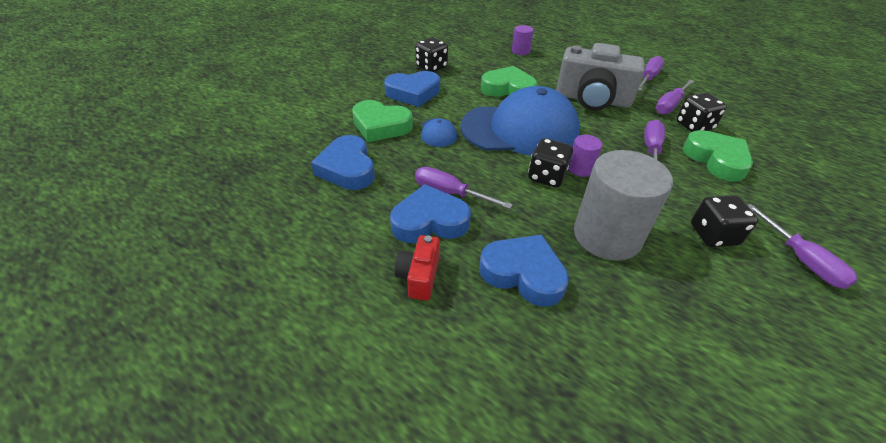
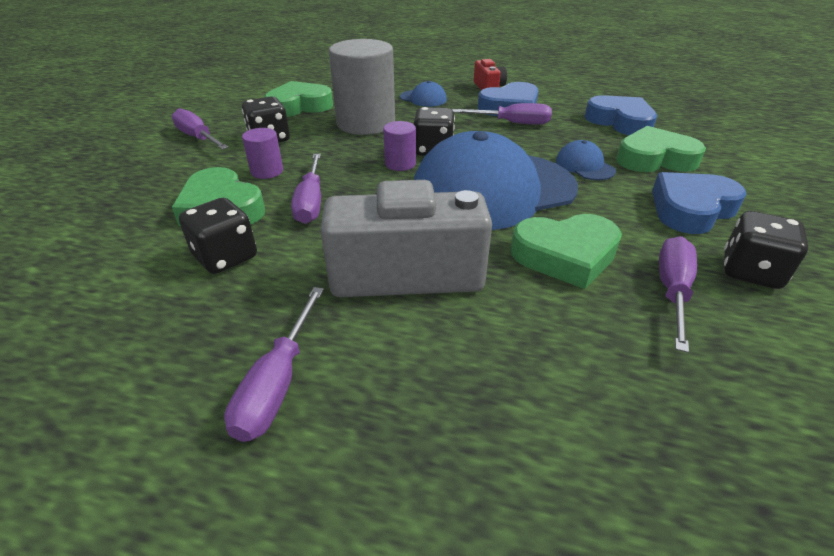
camera: 160 degrees right, 5 degrees down
(520, 51) = (649, 403): purple cylinder -> purple cylinder (267, 171)
(523, 274) = (423, 98): blue heart -> blue cap
(670, 105) = (252, 297): purple screwdriver -> purple screwdriver (672, 290)
(700, 303) = (299, 106): none -> green heart

